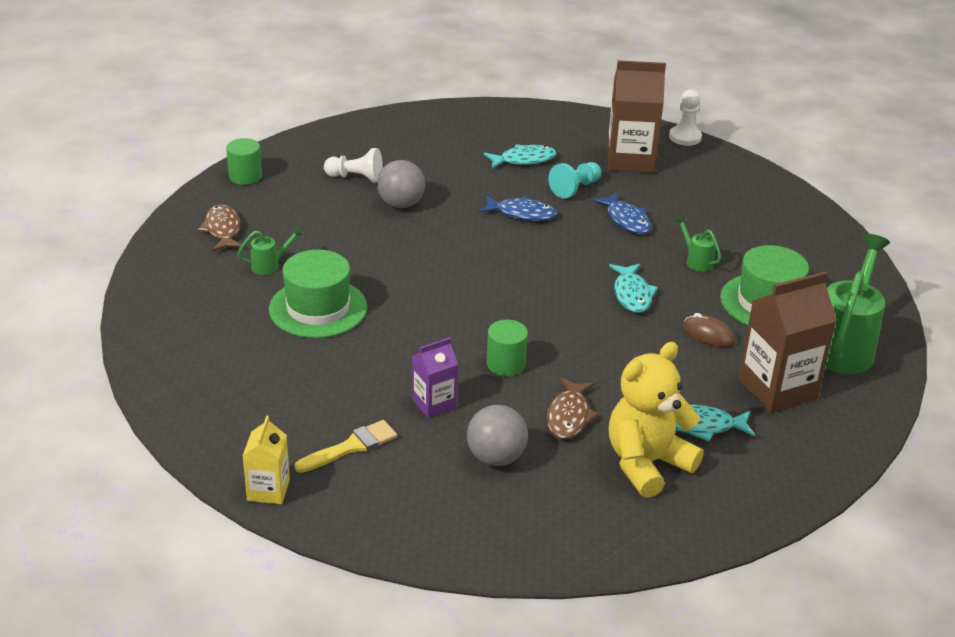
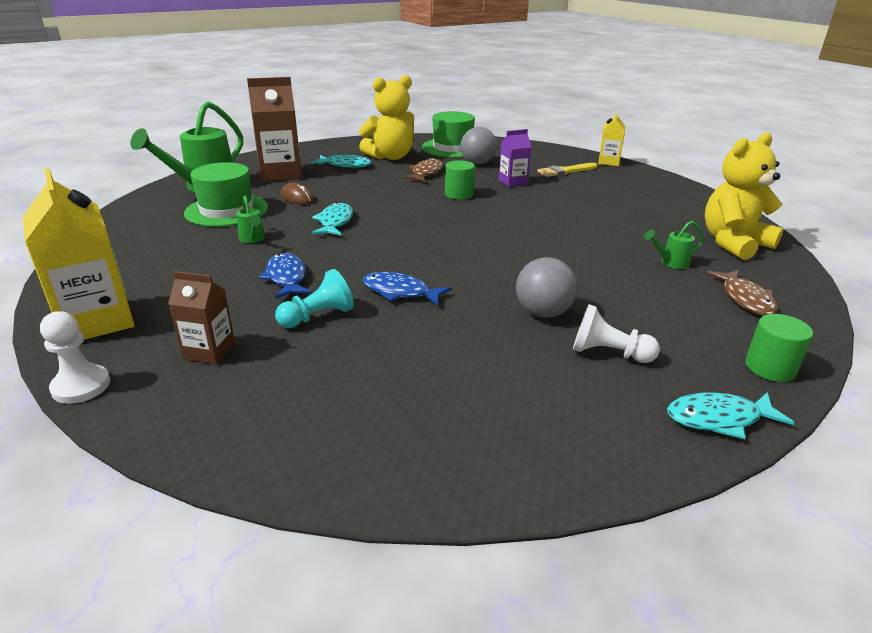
camera: 170 degrees left, 5 degrees down
(184, 300) = (733, 243): none -> yellow teddy bear
(318, 308) = (609, 231): green hat -> green hat (452, 148)
(524, 160) = (362, 364): turquoise fish -> turquoise fish (719, 419)
(630, 160) = (209, 351): brown carton -> brown carton, size x0.56
(731, 174) = (96, 321): none -> yellow carton

